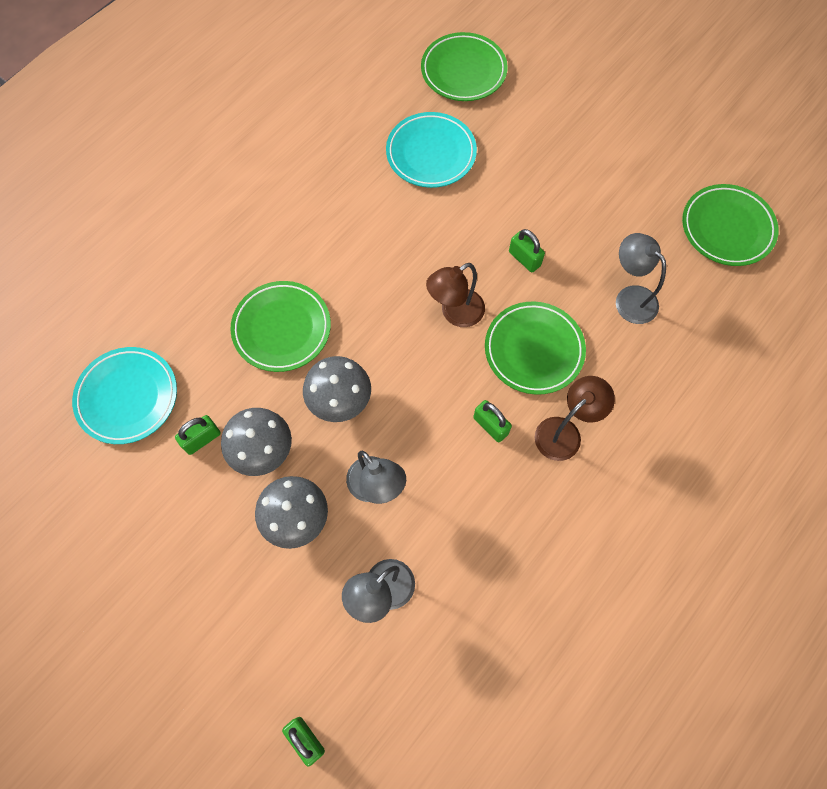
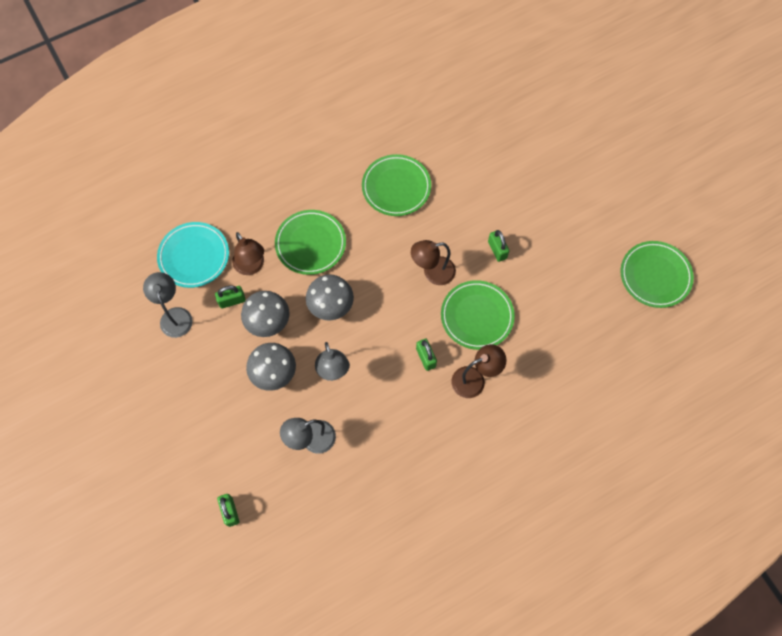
camera: 20 degrees right, 0 degrees up
(212, 384) = (251, 266): none -> brown lamp
(431, 153) = (461, 152): turquoise plate -> none
(463, 71) = (510, 96): green plate -> green plate (396, 187)
(629, 298) = (560, 302): grey lamp -> grey lamp (174, 315)

